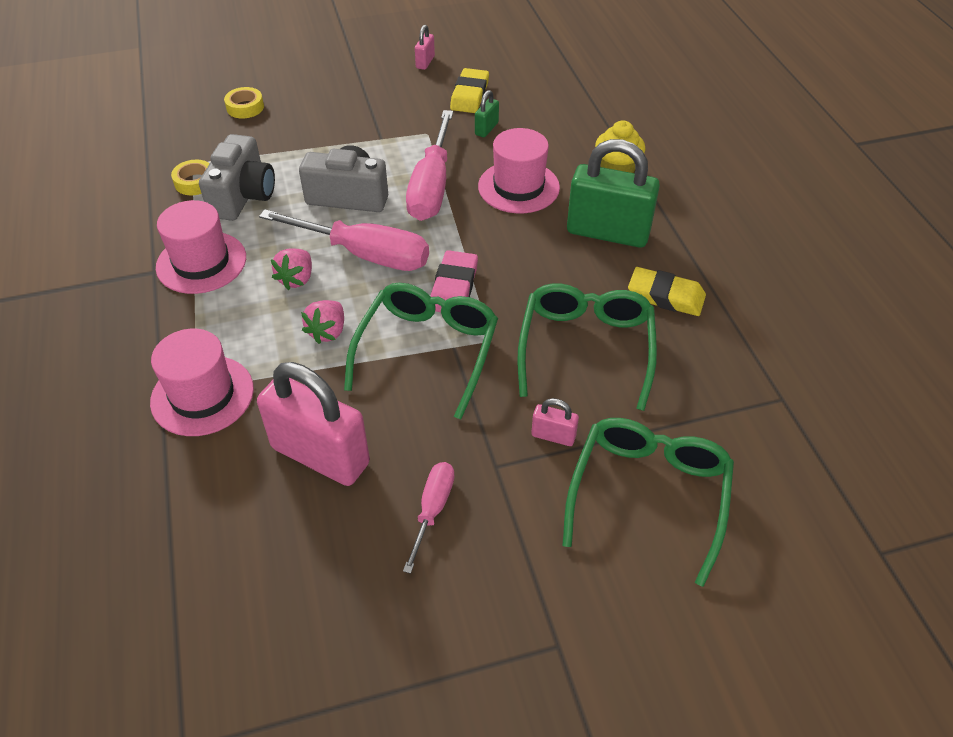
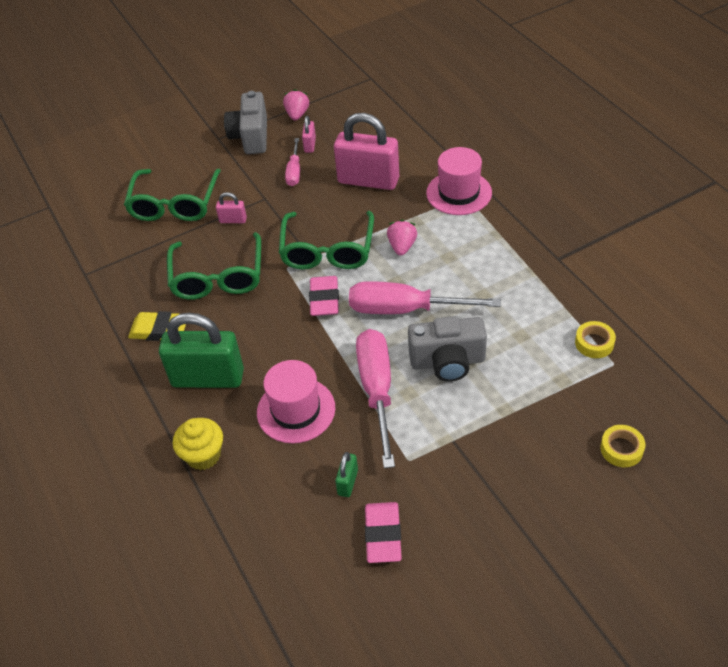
camera: 170 degrees right, 0 degrees up
(201, 262) = (528, 273): pink hat -> none
(243, 196) = (540, 339): grey camera -> grey camera (251, 137)
(296, 279) = (446, 277): pink strawberry -> pink strawberry (297, 115)
(425, 62) = (460, 587): pink padlock -> pink padlock (310, 145)
(470, 95) = (383, 535): yellow eraser -> pink eraser

